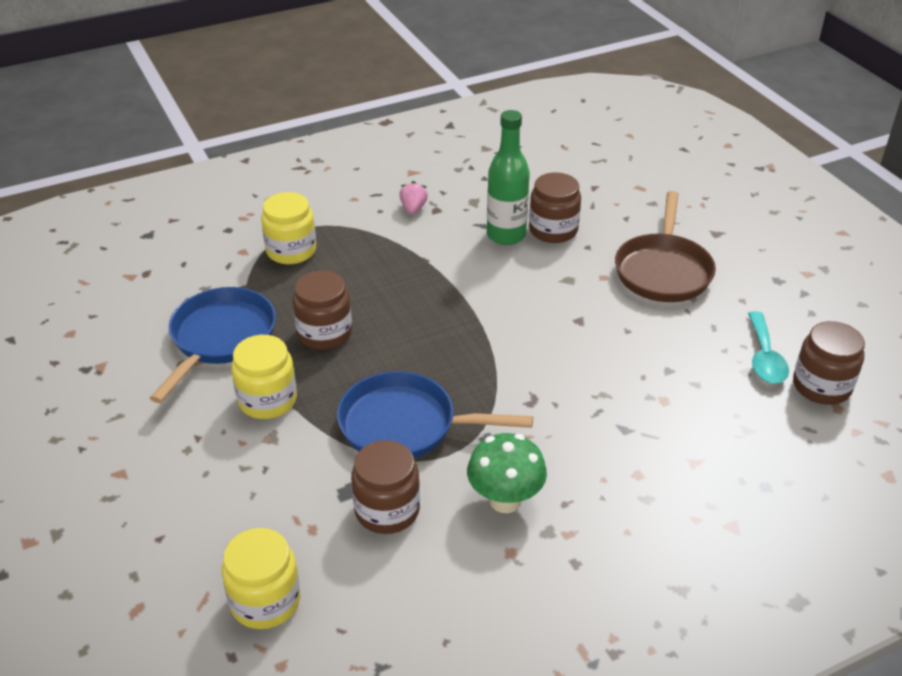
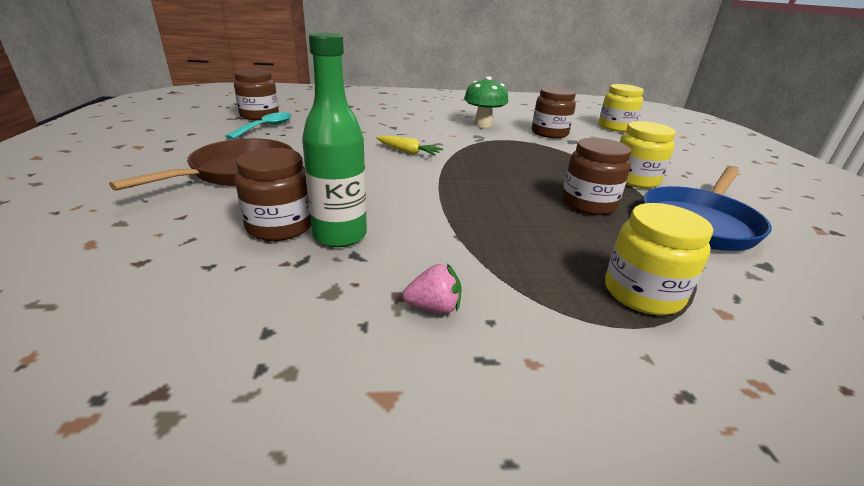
camera: 160 degrees left, 10 degrees down
(405, 425) = (529, 151): blue pan -> none
(413, 208) = (434, 307): pink strawberry -> pink strawberry turned 120 degrees counterclockwise
(549, 364) = (408, 152): none -> yellow carrot

